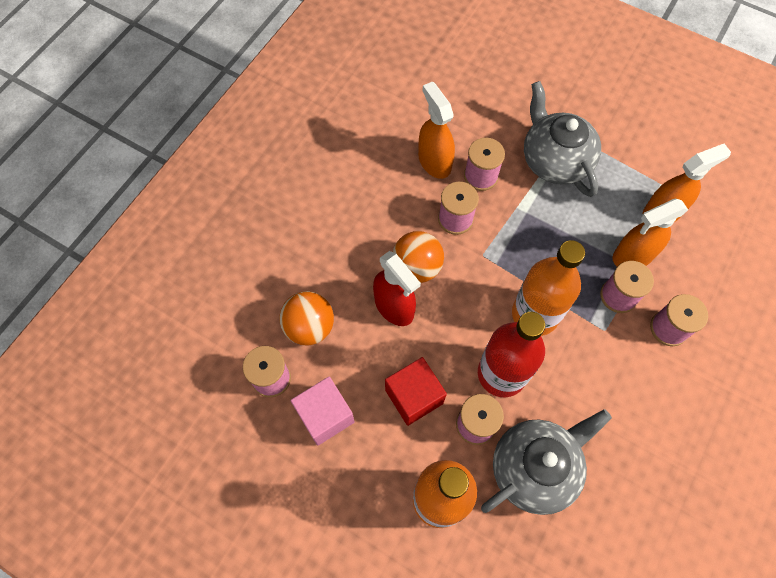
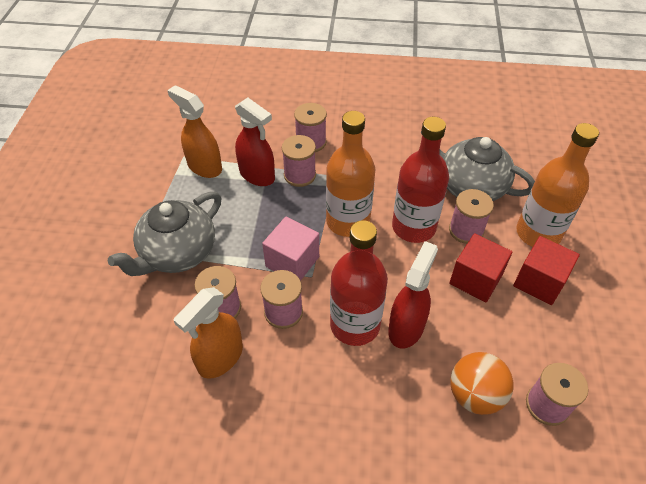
camera: 115 degrees left, 15 degrees down
(325, 416) = (542, 340): pink cube -> pink cube (292, 261)
(382, 457) = (539, 282): none -> red cube
(416, 267) = (355, 325): orange ball -> red bottle
(633, 256) = (257, 175): orange spray bottle -> red spray bottle

